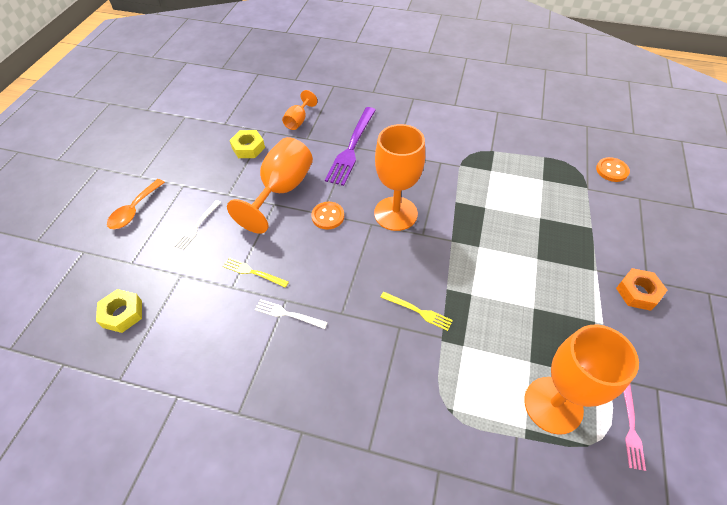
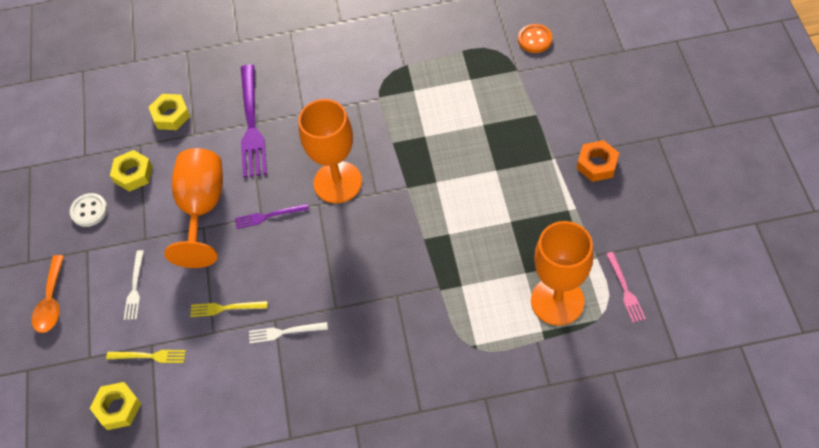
camera: 20 degrees left, 5 degrees up
(203, 160) = (89, 211): none -> white button
(298, 120) = (171, 115): orange goblet -> yellow nut
(328, 216) = (269, 216): orange button -> purple fork
(418, 311) = (406, 273): yellow fork -> yellow fork (149, 356)

